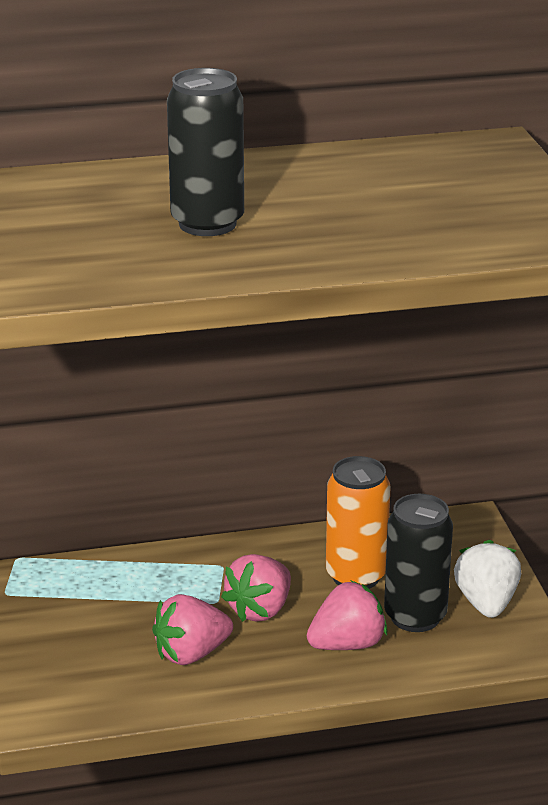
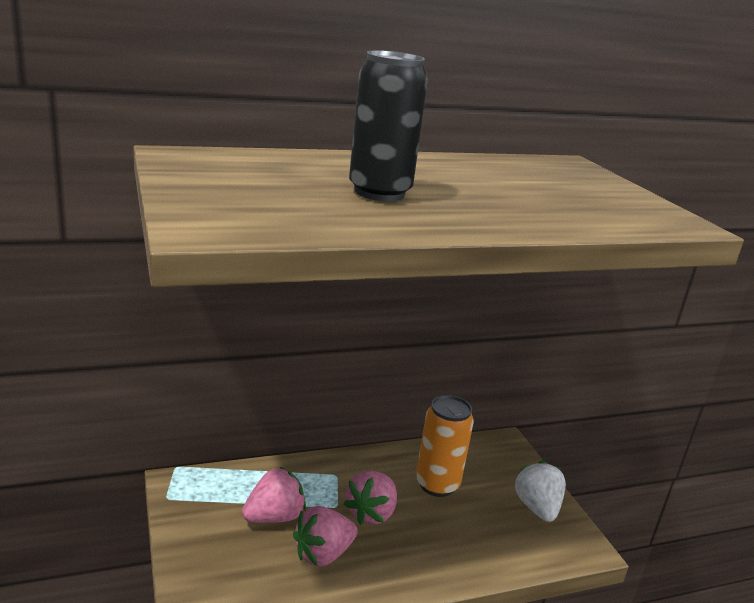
camera: 10 degrees left, 5 degrees down
(347, 644) = (444, 544): pink strawberry -> pink strawberry (274, 517)
(415, 616) = (489, 519): black can -> none

